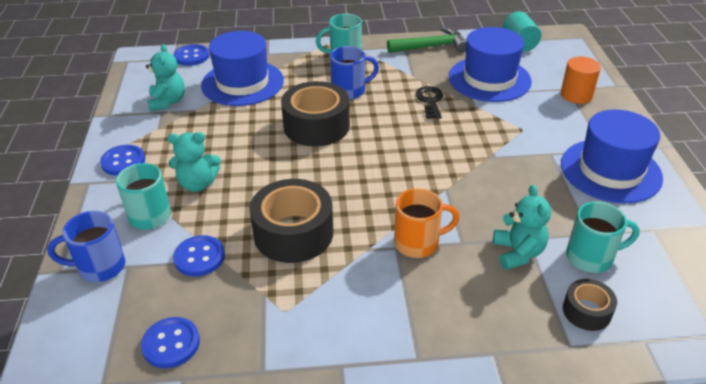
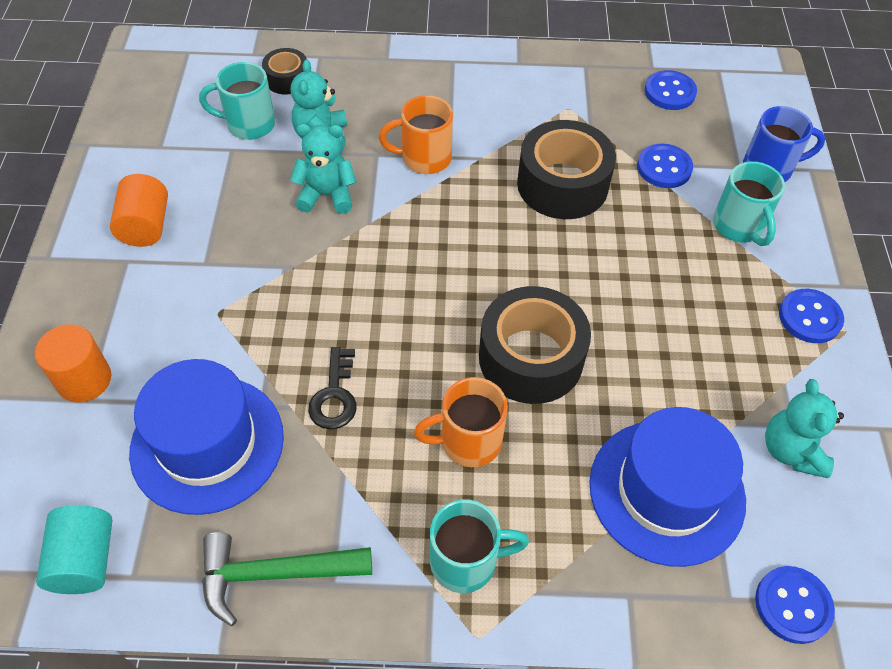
camera: 175 degrees left, 15 degrees up
(197, 184) = (691, 266): turquoise teddy bear -> turquoise teddy bear (327, 195)
(349, 91) = (468, 441): blue mug -> orange mug
(610, 170) = (146, 226): blue hat -> orange cylinder

